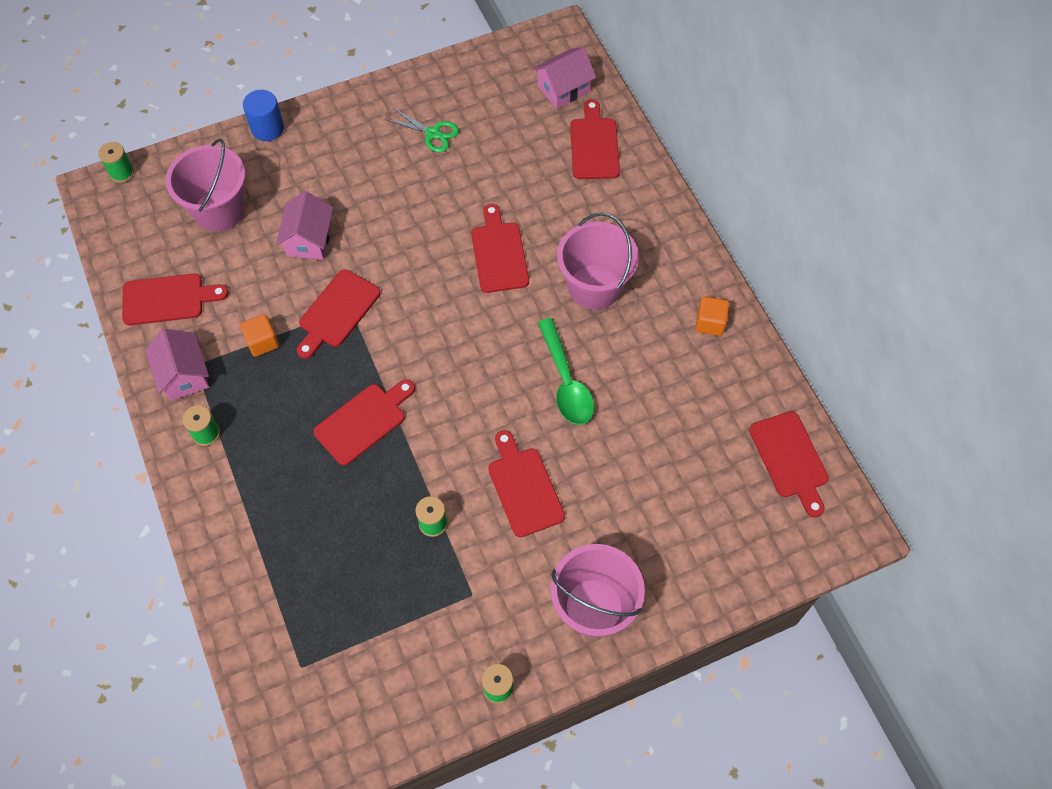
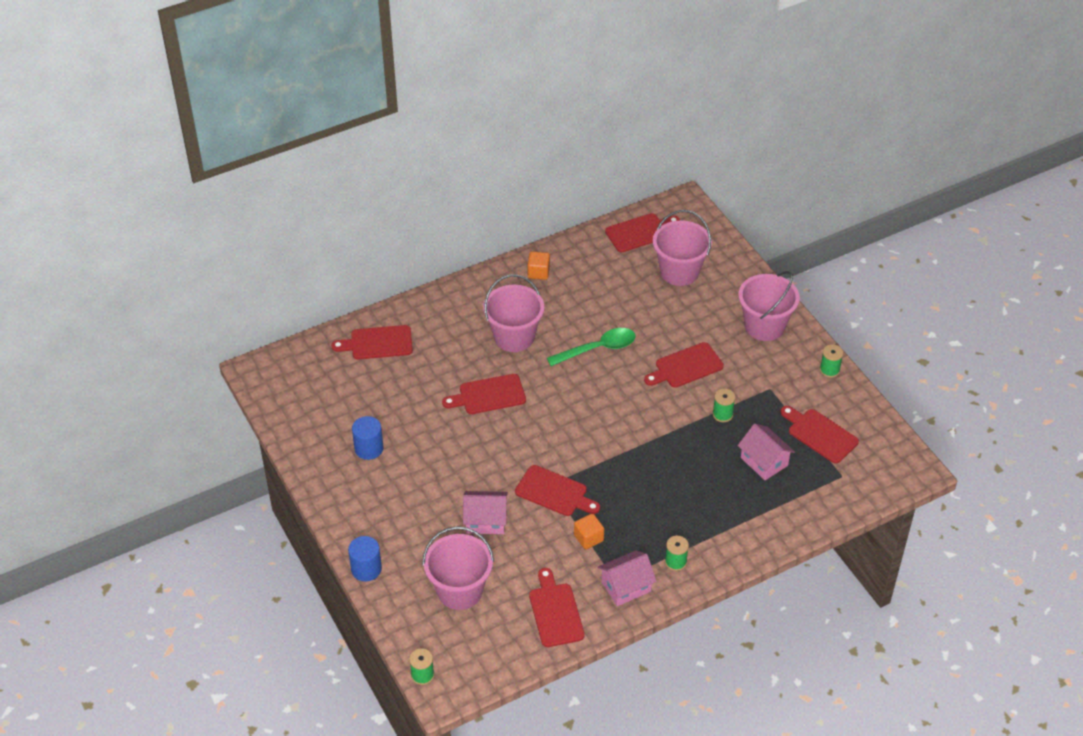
camera: 95 degrees left, 15 degrees down
(364, 421) = (649, 463): red cutting board -> red cutting board (820, 434)
(433, 133) = (369, 448): green scissors -> blue cylinder
(563, 89) = (318, 365): pink house -> pink house (764, 461)
(708, 503) = (679, 271): none -> pink bucket

